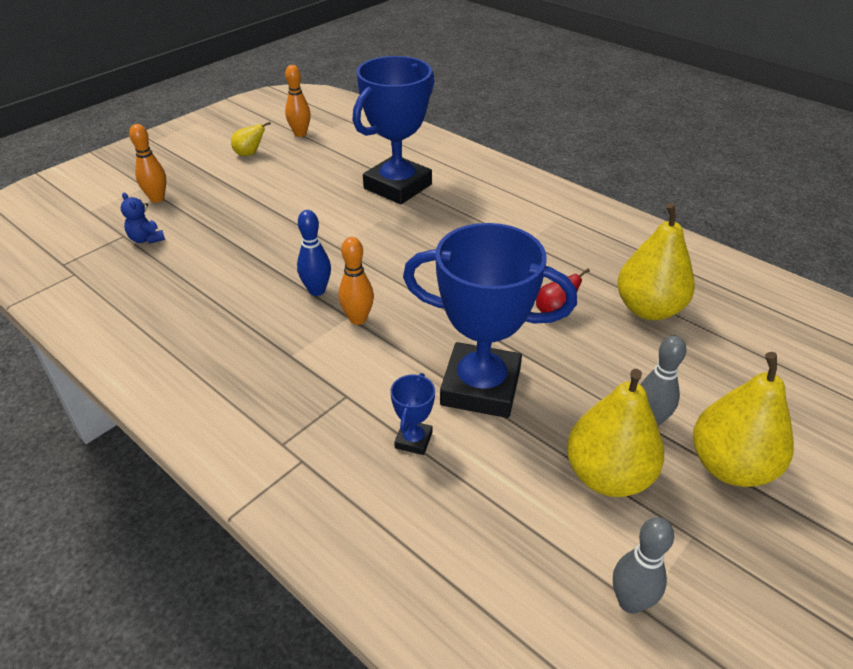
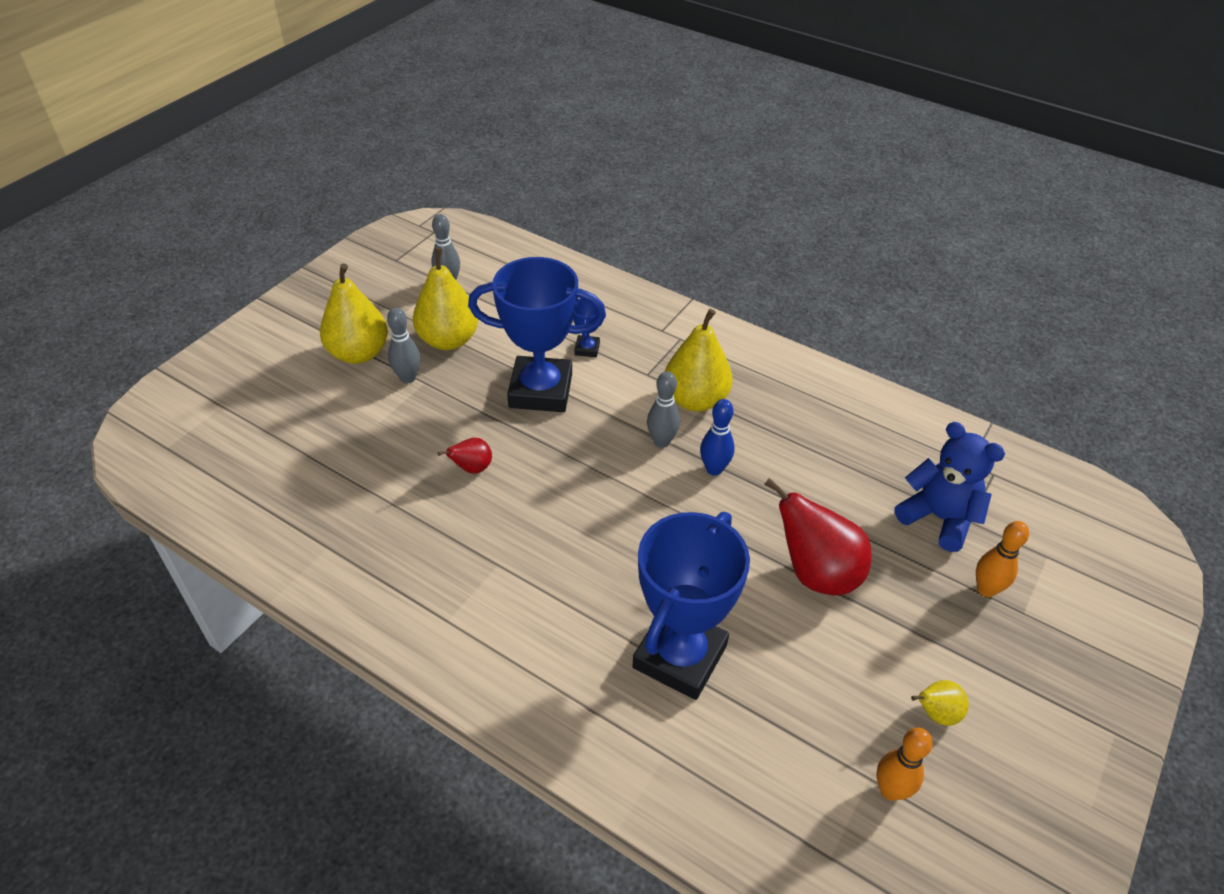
camera: 170 degrees right, 5 degrees up
(146, 239) = (938, 518): blue teddy bear -> blue teddy bear, size x1.92
(275, 216) = (816, 573): none -> red pear
(358, 319) = (661, 441): orange bowling pin -> grey bowling pin
(648, 309) = (376, 482): yellow pear -> yellow pear (695, 400)

